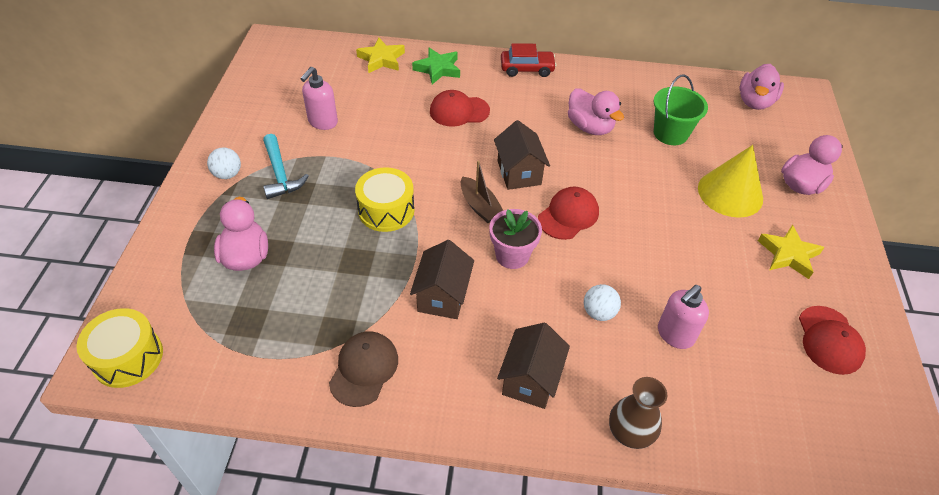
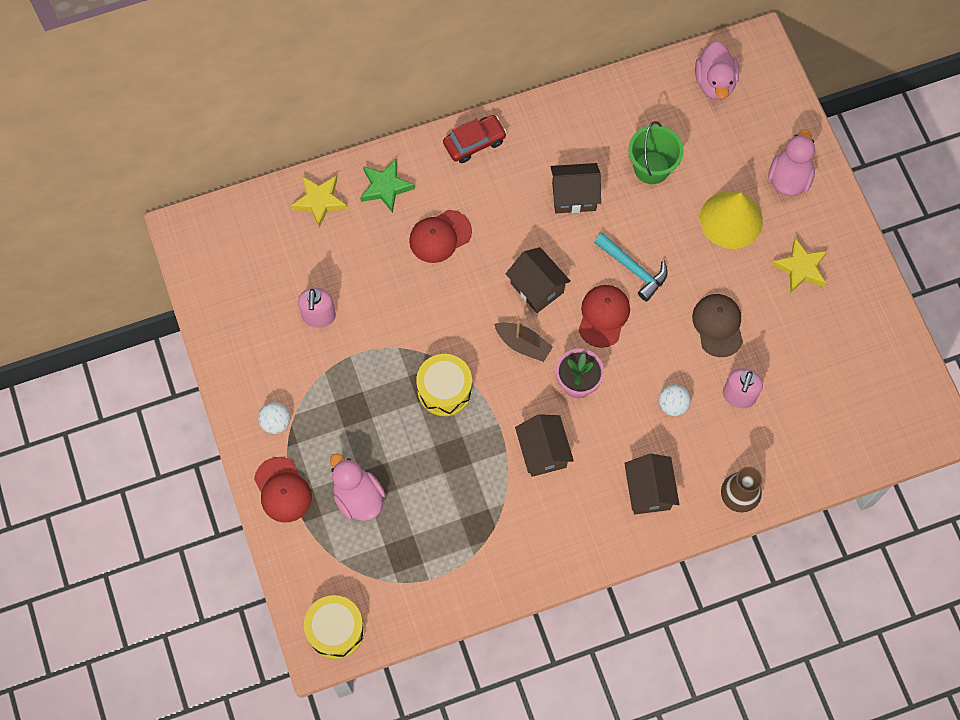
camera: 25 degrees left, 20 degrees up
(280, 174) = (324, 398): turquoise hammer -> turquoise hammer (634, 269)
(364, 369) = (521, 546): brown cap -> brown cap (718, 325)
(590, 127) = (574, 196): pink duck -> brown house
(829, 340) = (855, 341): red cap -> red cap (282, 490)

